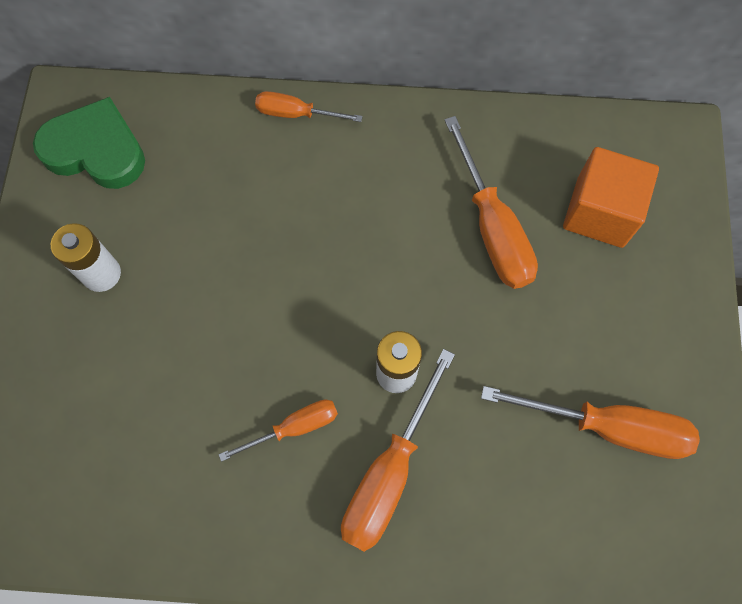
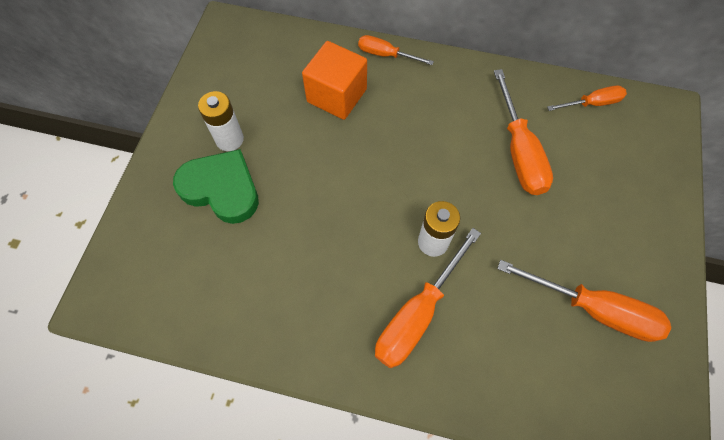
camera: 10 degrees right, 5 degrees down
(96, 150) = (241, 58): green heart -> green heart (221, 189)
(294, 427) = (350, 268): orange screwdriver -> orange screwdriver (592, 103)
(600, 212) = (602, 152): orange cube -> orange cube (336, 95)

